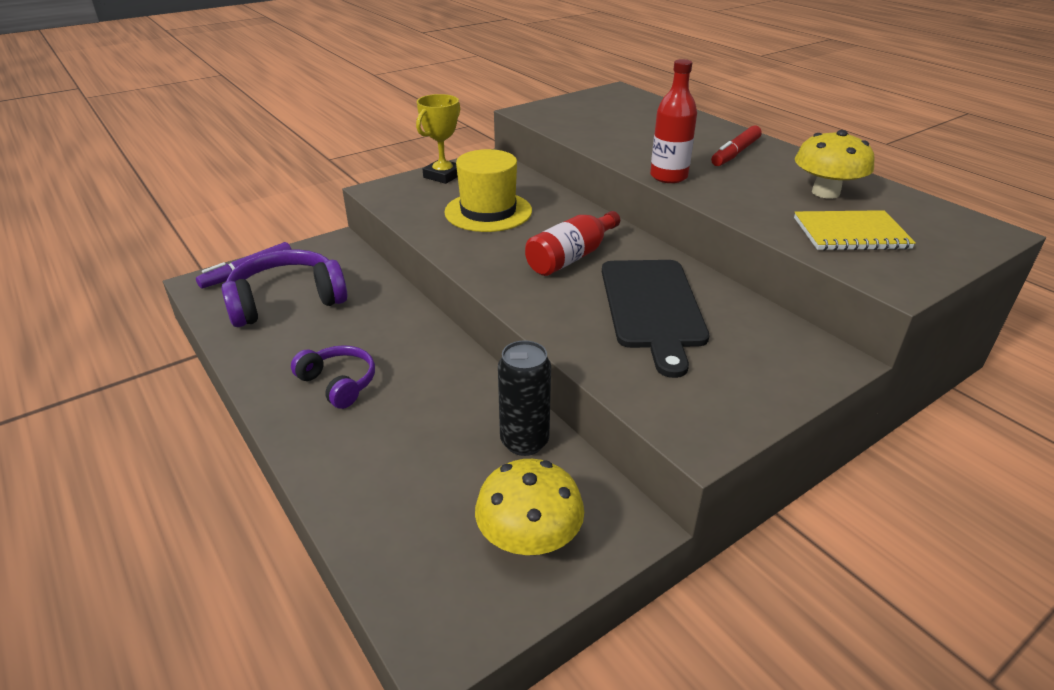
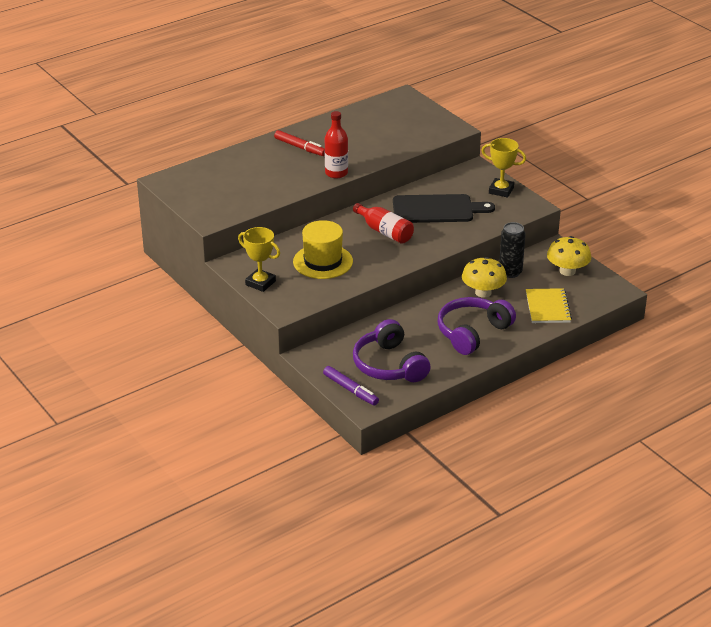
camera: 90 degrees left, 0 degrees up
(338, 383) = (472, 333): purple headphones -> purple headphones, size x1.68
(752, 390) = (501, 190): none -> yellow trophy
(825, 192) = (359, 128): yellow mushroom -> yellow mushroom (483, 292)
(850, 233) = (408, 130): yellow notebook -> yellow notebook (547, 307)

